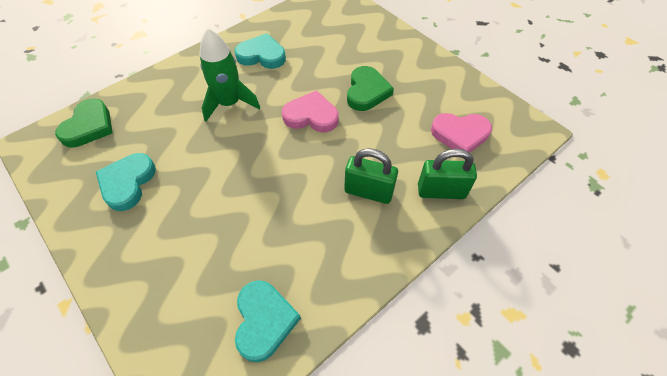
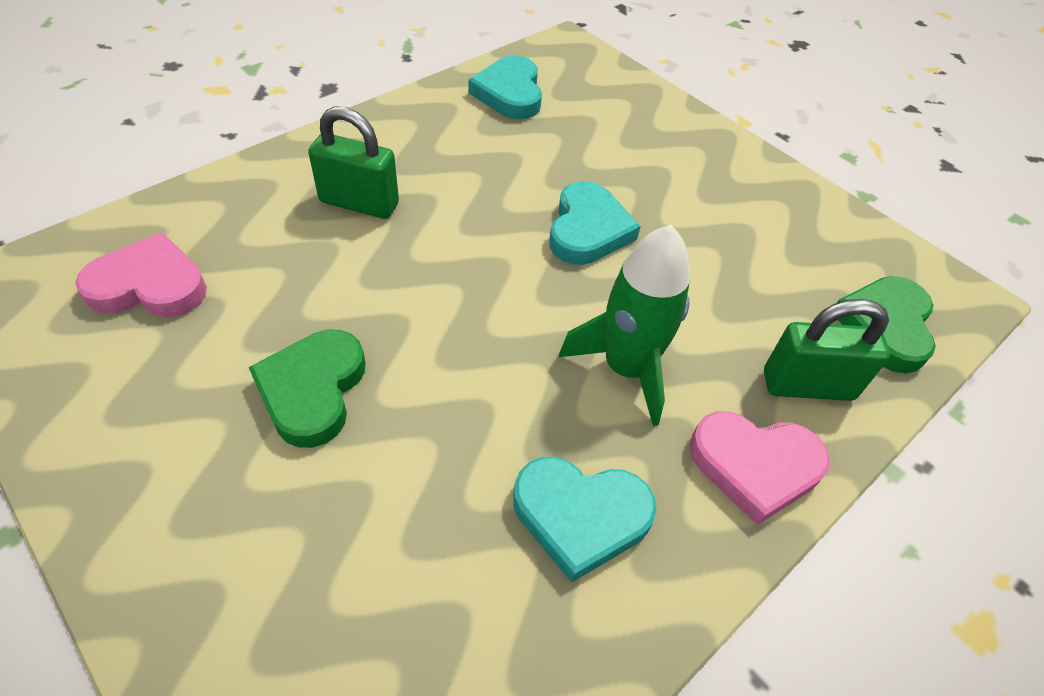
camera: 175 degrees right, 5 degrees down
(127, 183) = (748, 230): turquoise heart -> turquoise heart (588, 229)
(311, 116) = (447, 334): pink heart -> pink heart (755, 466)
(441, 191) = (239, 198): green padlock -> green padlock (807, 385)

